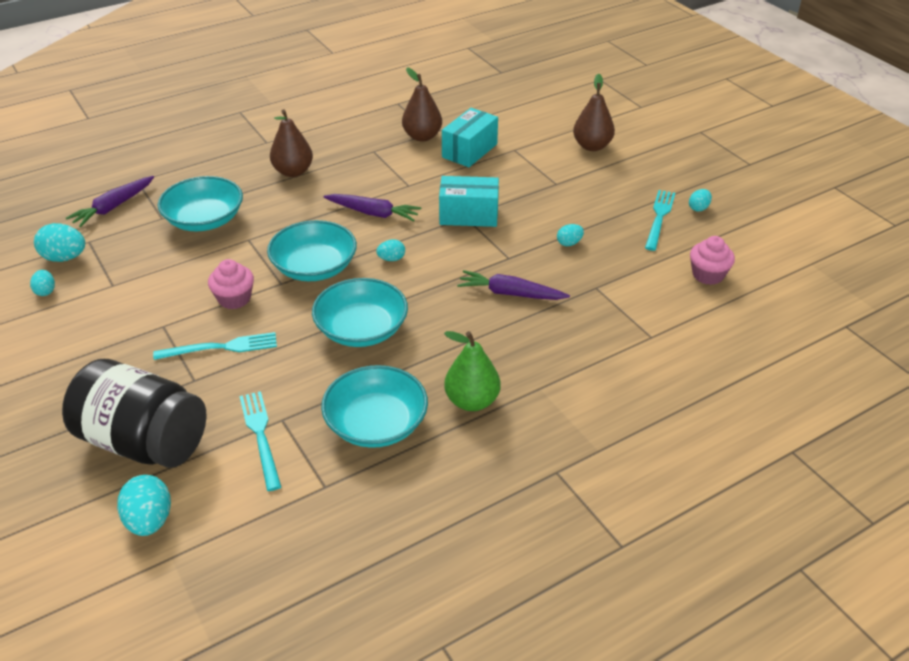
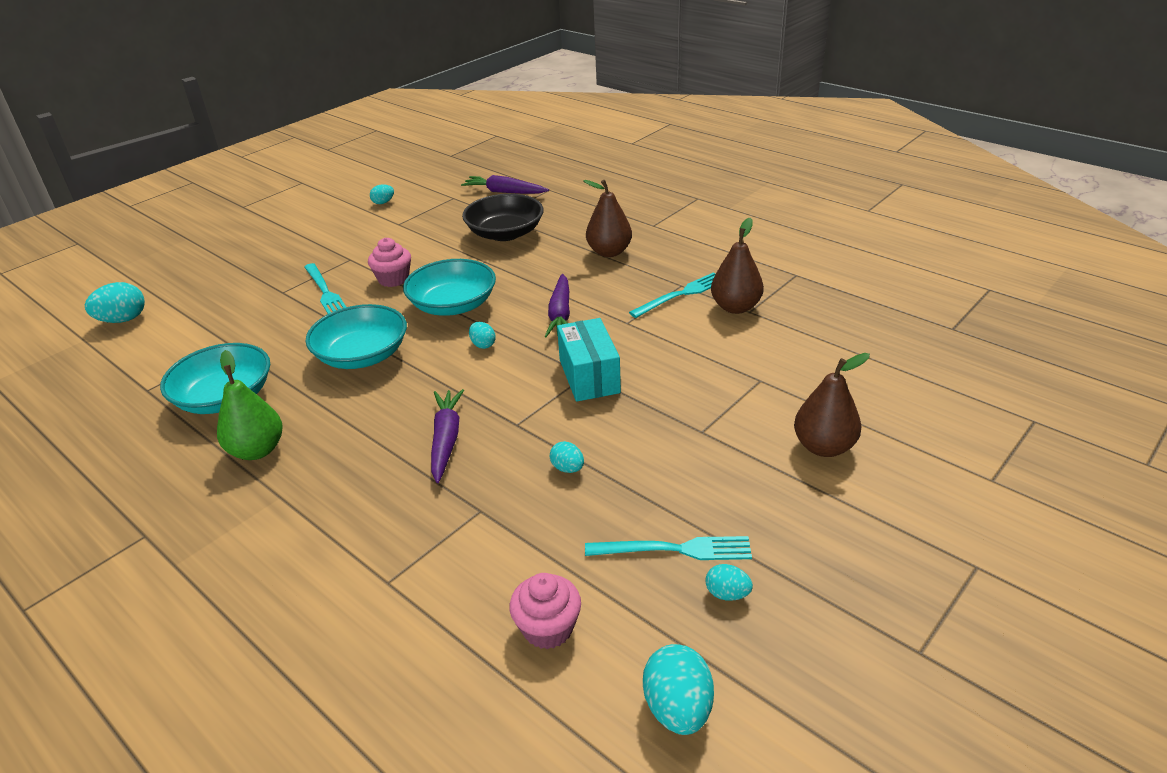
camera: 75 degrees right, 5 degrees down
(65, 258) = (427, 196): turquoise egg -> turquoise egg (678, 708)
(144, 441) = (209, 292): black jar -> none
(204, 220) = (505, 233): turquoise bowl -> black bowl
(261, 436) = (212, 341): turquoise fork -> turquoise fork (681, 295)
(469, 151) = (730, 346): turquoise box -> none

